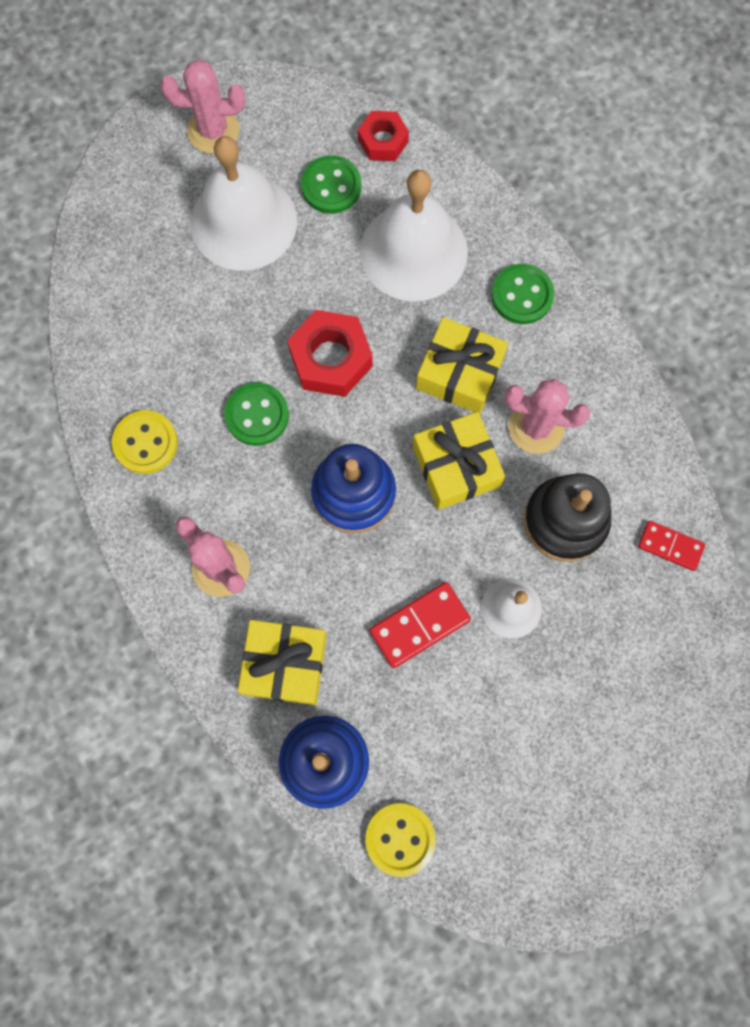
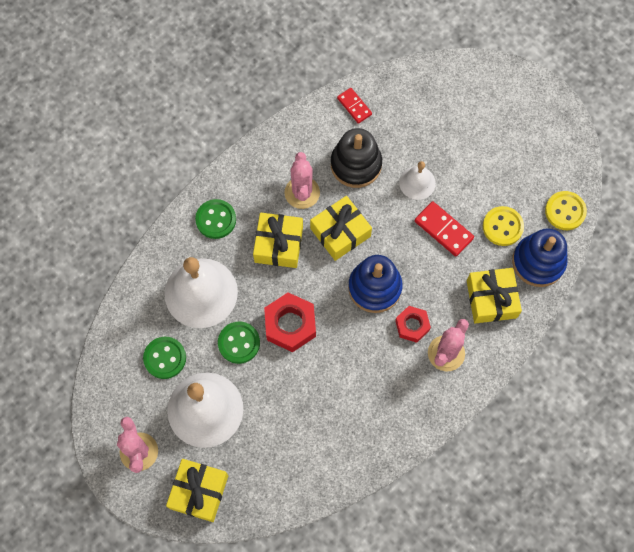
camera: 105 degrees left, 5 degrees down
(136, 191) = (199, 492): none -> yellow gift
(145, 443) = (380, 425): yellow button -> yellow button (502, 227)
(257, 415) = (341, 360): green button -> green button (239, 343)
(383, 141) = (122, 333): red nut -> red nut (412, 325)
(670, 546) = (354, 106): red domino -> red domino turned 45 degrees counterclockwise

